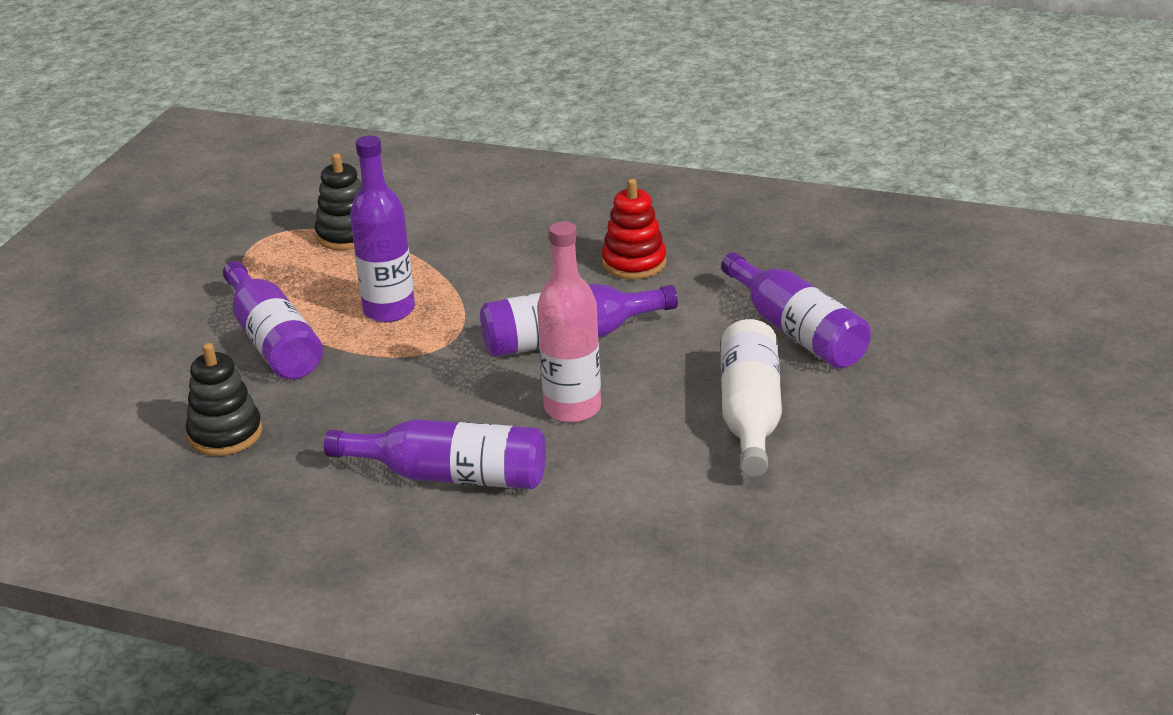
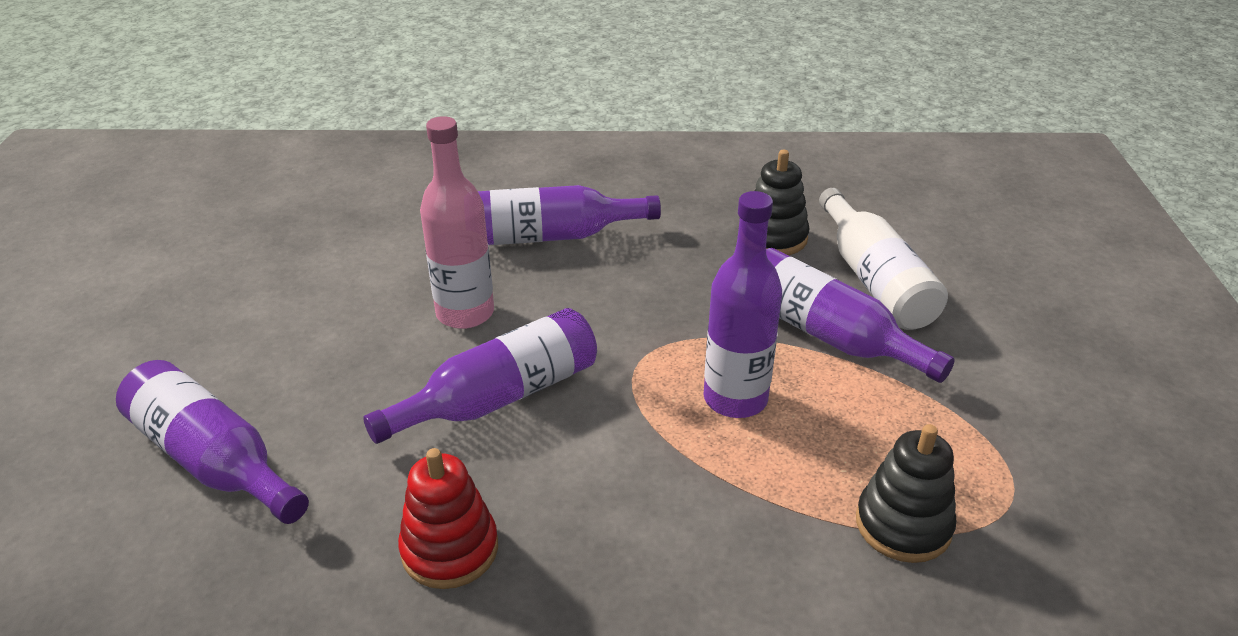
camera: 160 degrees right, 5 degrees up
(750, 414) = (279, 337): white bottle -> white bottle (875, 279)

